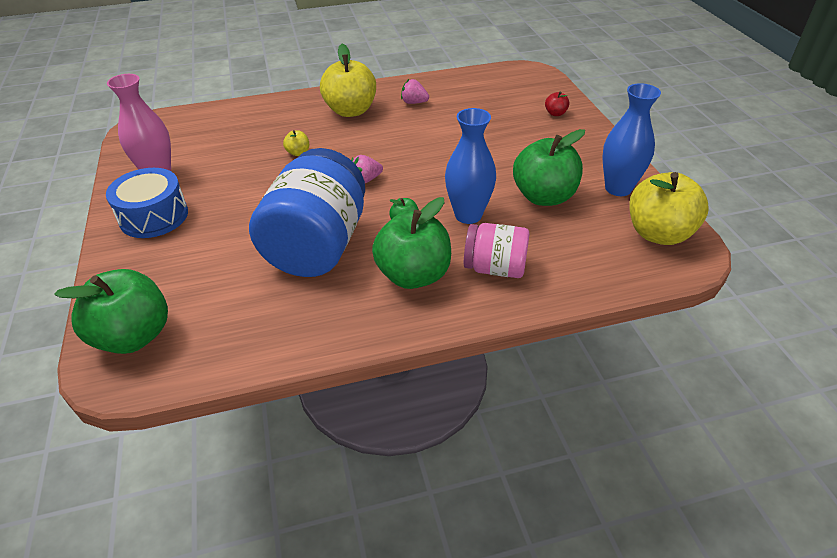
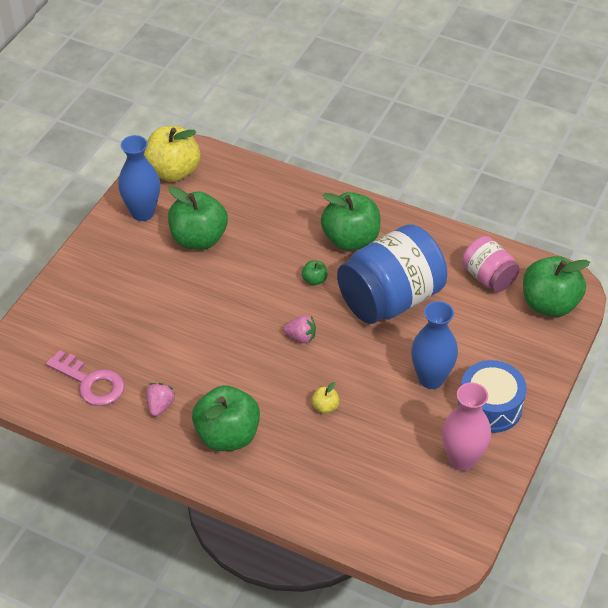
camera: 140 degrees left, 5 degrees up
(350, 111) = (227, 435): yellow apple -> green apple
(414, 102) = (160, 406): pink strawberry -> pink strawberry turned 135 degrees counterclockwise
(468, 215) = (267, 258): blue vase -> blue vase (431, 379)
(473, 92) = (91, 382): none -> pink key
(495, 268) = (298, 213): pink jar -> pink jar (488, 277)
(555, 113) = (69, 306): red apple -> none

